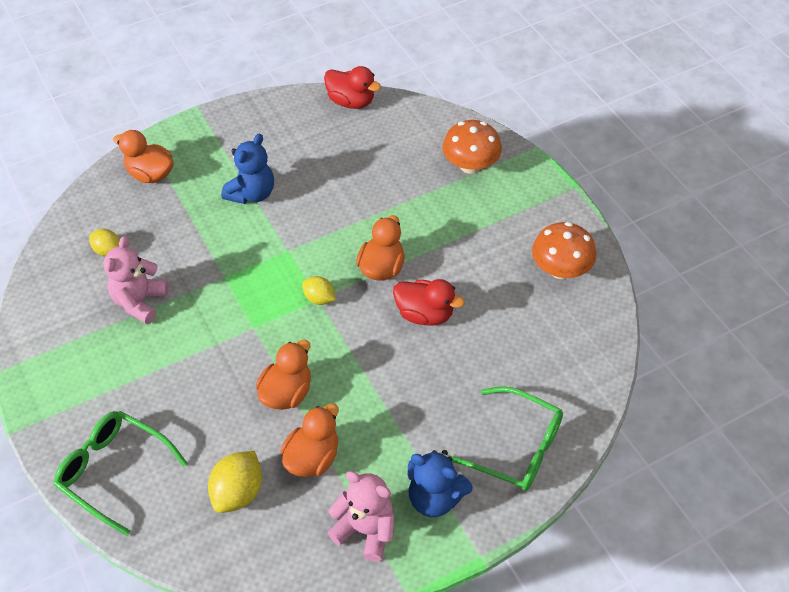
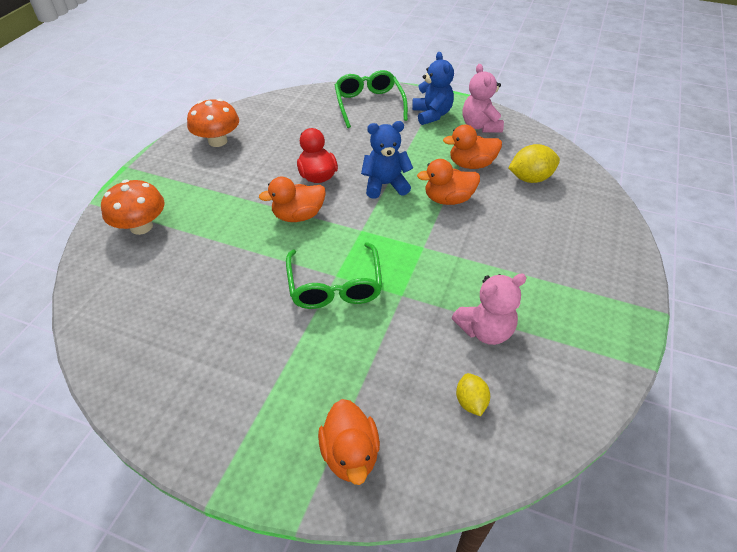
camera: 130 degrees left, 5 degrees down
(114, 472) = (600, 236): green glasses -> green glasses (335, 285)
(252, 193) = (297, 344): blue teddy bear -> blue teddy bear (385, 185)
(319, 298) = (360, 229): yellow lemon -> none
(351, 101) = (101, 355): red duck -> none

